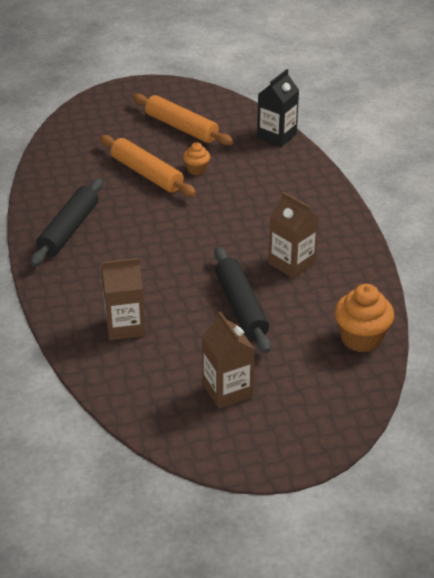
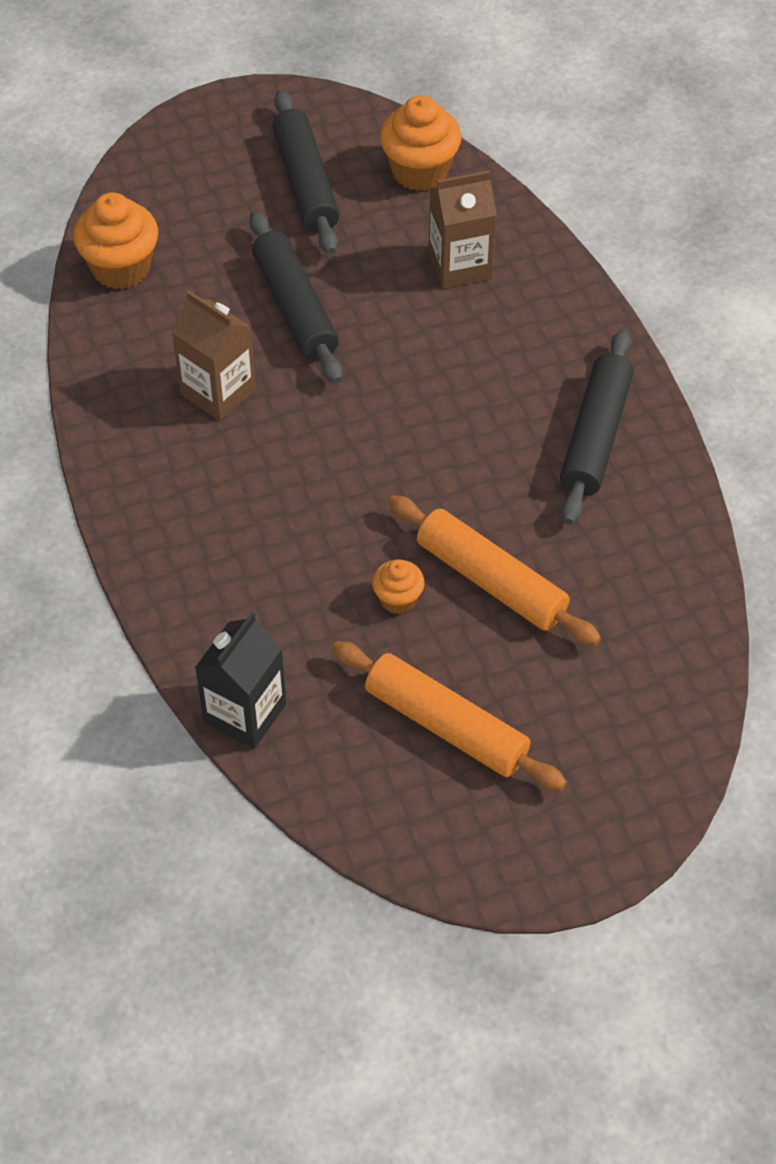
camera: 175 degrees right, 15 degrees up
(139, 394) = (420, 171): none -> orange cupcake
(227, 390) = (305, 183): brown carton -> black rolling pin

